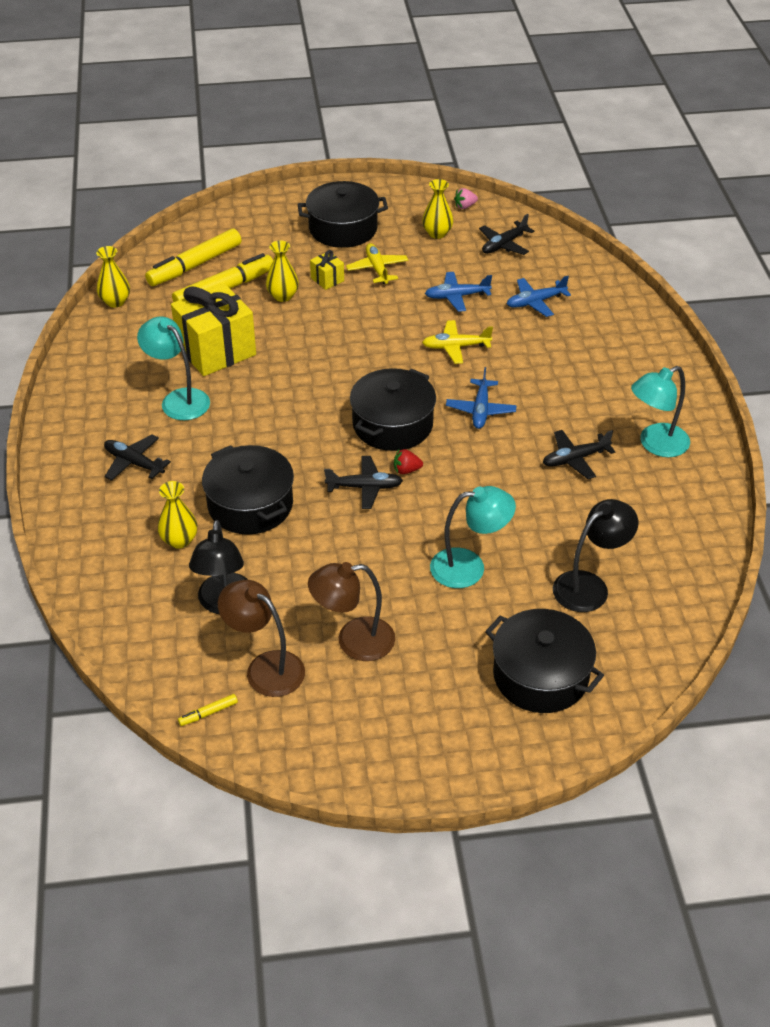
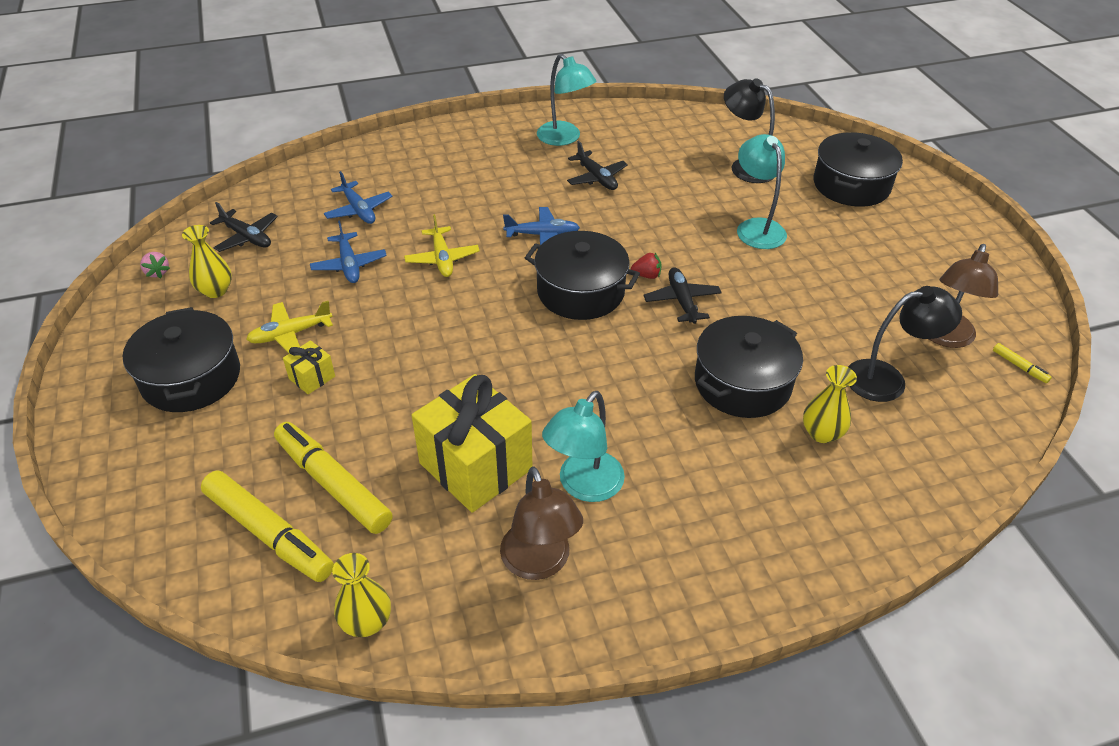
camera: 100 degrees left, 0 degrees up
(134, 463) = (716, 506): black plane -> none
(283, 296) = (349, 416): yellow vase -> none
(353, 641) = (879, 286): brown lamp -> brown lamp (539, 563)
(406, 470) = (646, 275): red strawberry -> red strawberry turned 75 degrees counterclockwise

